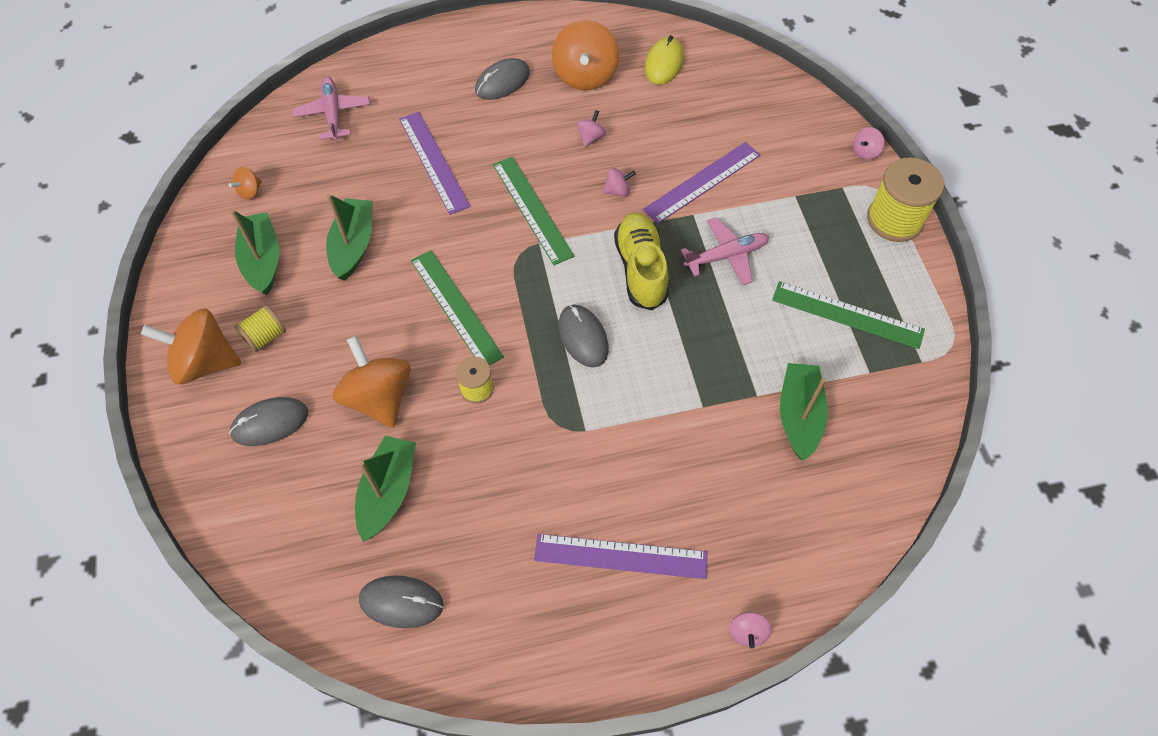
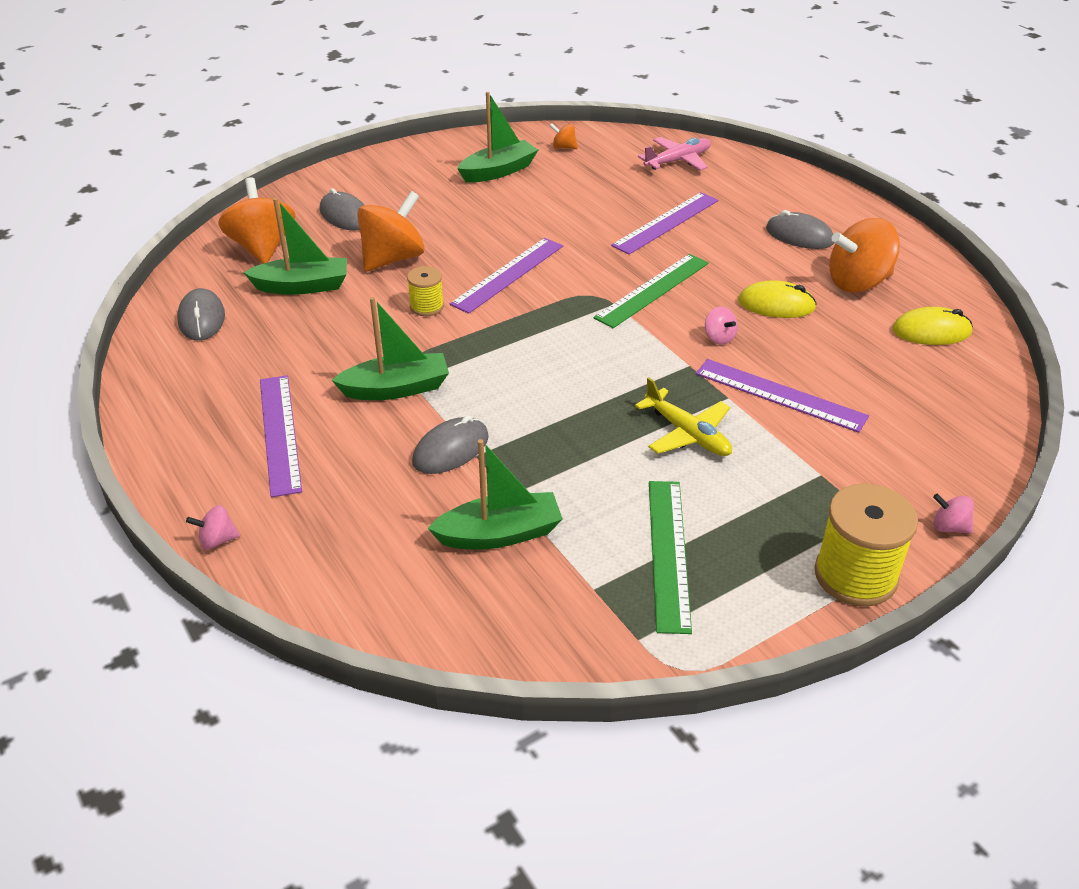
camera: 70 degrees right, 20 degrees down
(204, 362) = (387, 174): orange spinning top -> orange spinning top (262, 248)
(265, 336) = (425, 192): yellow spool -> none
(353, 245) = (542, 207): green boat -> green boat (396, 388)
(456, 307) = (508, 275): green ruler -> purple ruler
(583, 337) = (518, 355): grey mouse -> grey mouse (451, 449)
(590, 137) = (776, 305): pink spinning top -> yellow mouse
(641, 269) = (627, 375): yellow shoe -> none
(726, 256) = (687, 433): pink plane -> yellow plane

